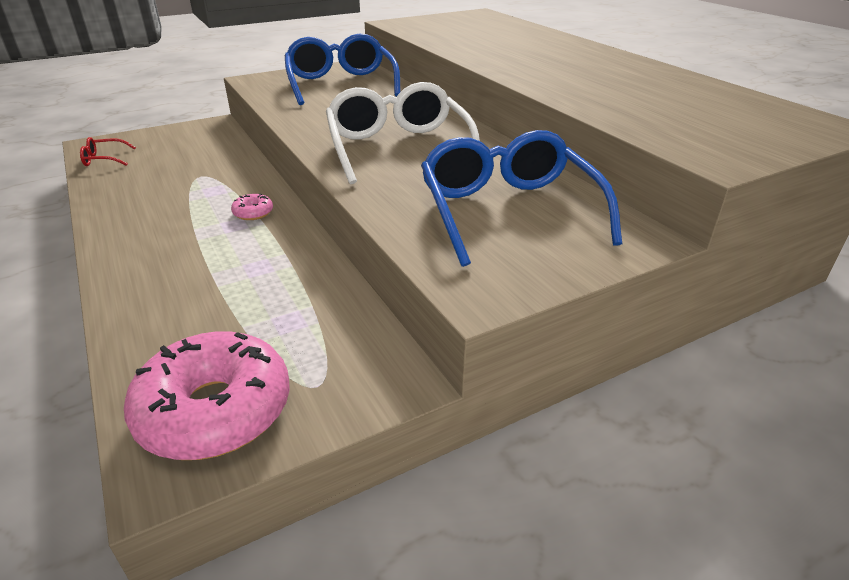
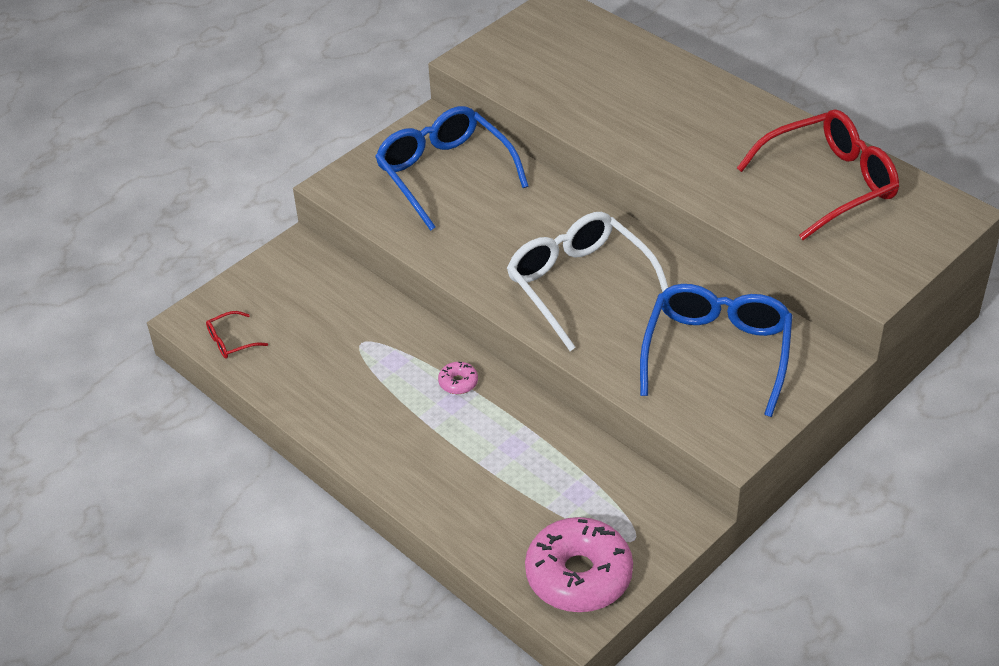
camera: 15 degrees left, 10 degrees up
(508, 211) = (717, 353): blue glasses -> blue glasses turned 45 degrees clockwise
(680, 95) = (829, 183): none -> red glasses

